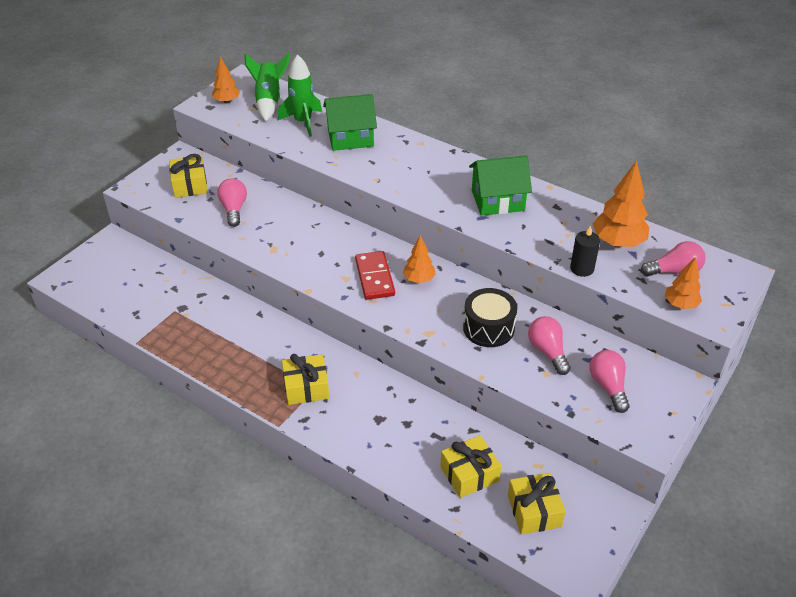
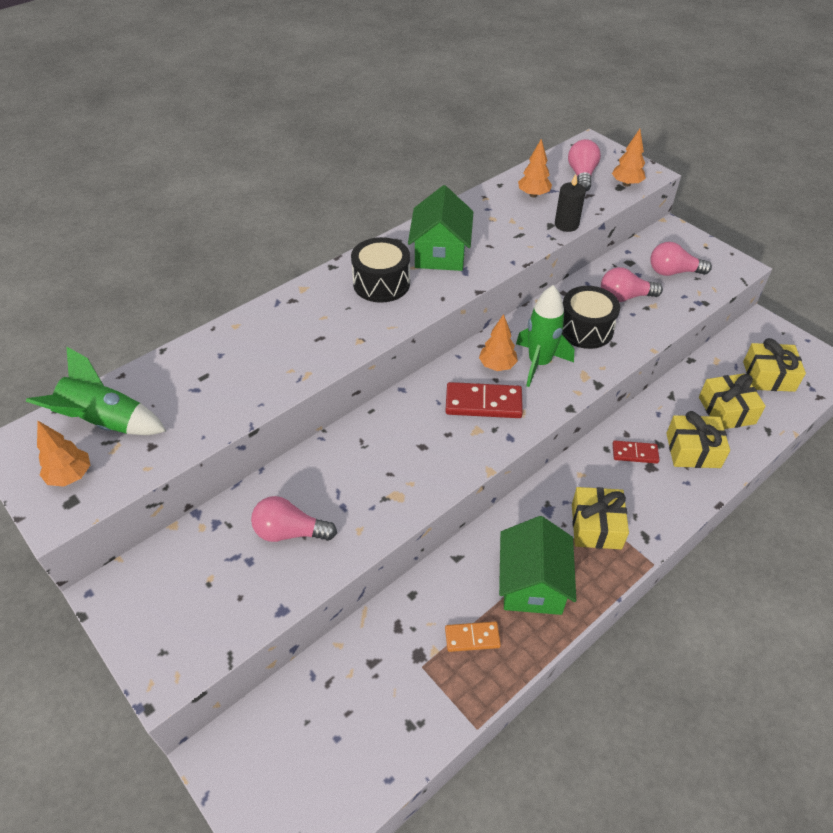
camera: 75 degrees left, 5 degrees up
(190, 185) = (200, 585): yellow gift -> yellow gift (693, 450)
(198, 331) = (472, 637): none -> orange domino
(303, 122) = (189, 391): green rocket -> green rocket (539, 363)
(350, 138) = (256, 348): green house -> green house (532, 584)
(390, 407) = (635, 453): none -> red domino
(444, 177) = (381, 283): none -> black drum
(618, 242) = (533, 195): orange tree -> orange tree, size x0.60

